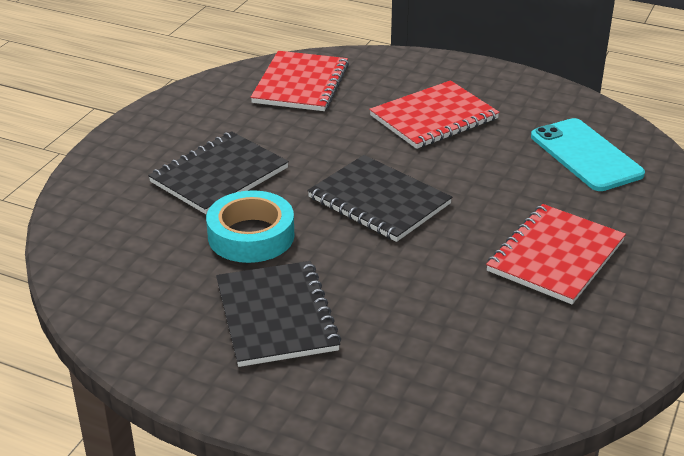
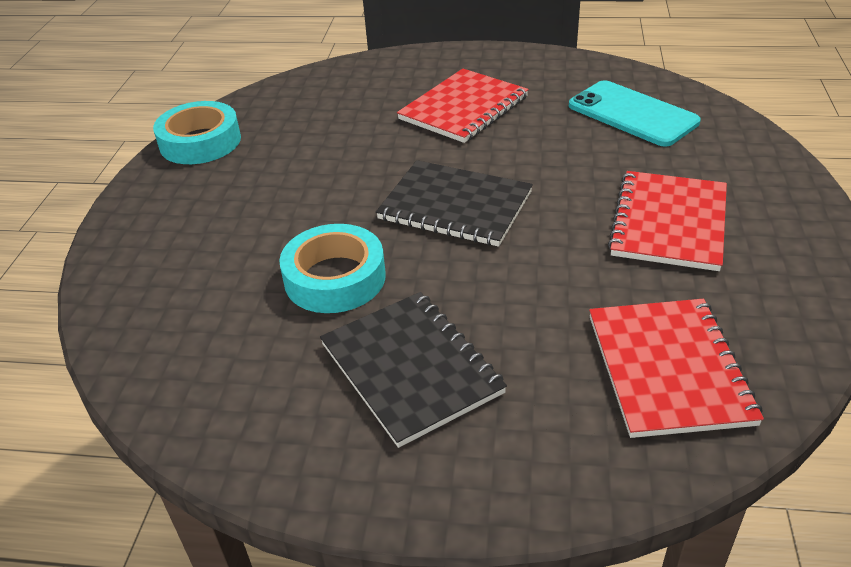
camera: 15 degrees left, 5 degrees up
(193, 100) = (200, 142): none -> turquoise tape
(219, 175) = (266, 217): black notebook -> none
(300, 84) = (310, 102): red notebook -> red notebook (668, 368)

